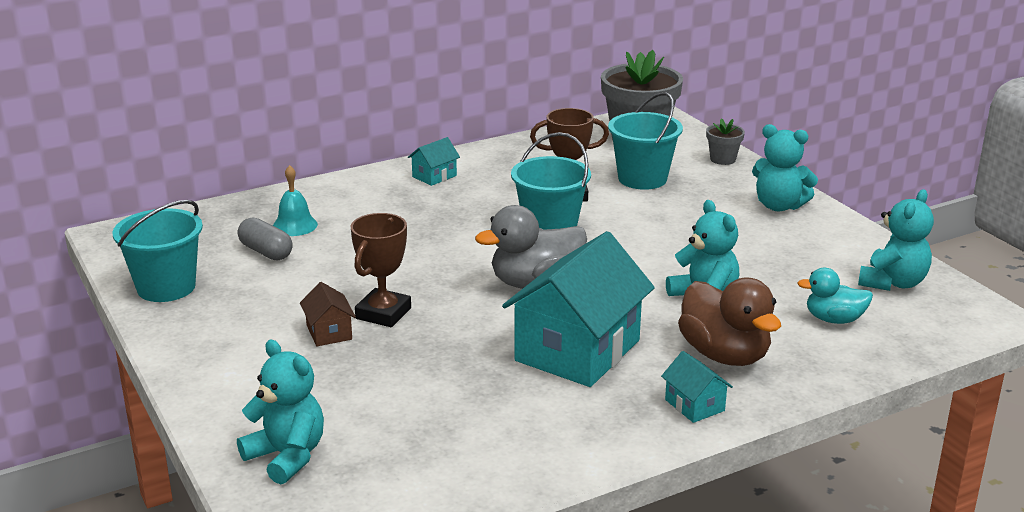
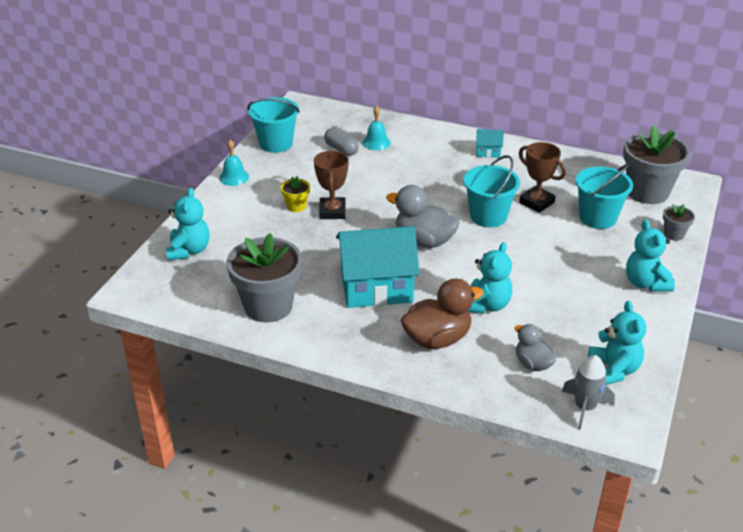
camera: 50 degrees right, 10 degrees up
(182, 349) = (234, 177): none -> turquoise bell
(266, 252) = (341, 149): grey capsule -> grey capsule turned 45 degrees counterclockwise
(329, 332) = (296, 206): brown house -> yellow flower pot
(383, 313) = (332, 211): brown trophy -> brown trophy turned 75 degrees counterclockwise
(506, 444) = (268, 306): none -> grey flower pot
(694, 405) = (374, 350): turquoise house -> none
(724, 355) = (437, 339): brown duck -> brown duck turned 135 degrees counterclockwise
(834, 319) = (533, 364): turquoise duck -> grey duck
(892, 283) = (613, 370): turquoise teddy bear -> turquoise teddy bear turned 90 degrees counterclockwise
(934, 324) = (585, 408): none -> grey rocket

